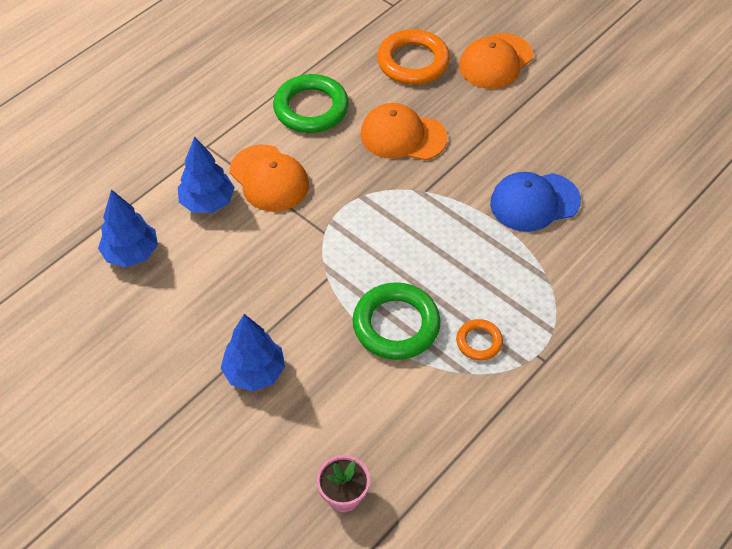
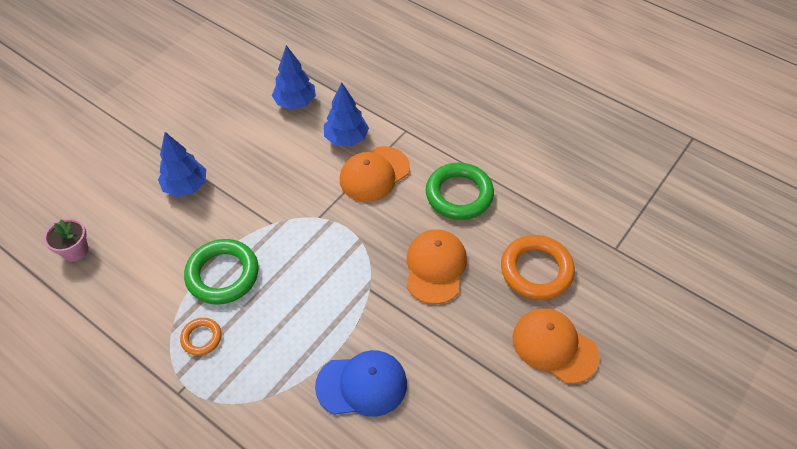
camera: 85 degrees right, 0 degrees up
(534, 202) = (362, 385): blue cap -> blue cap turned 105 degrees clockwise

